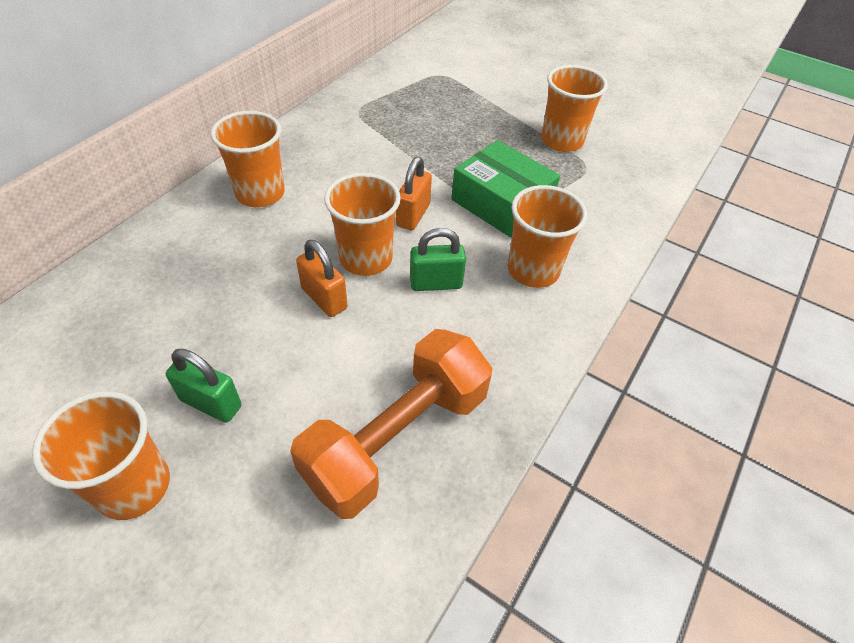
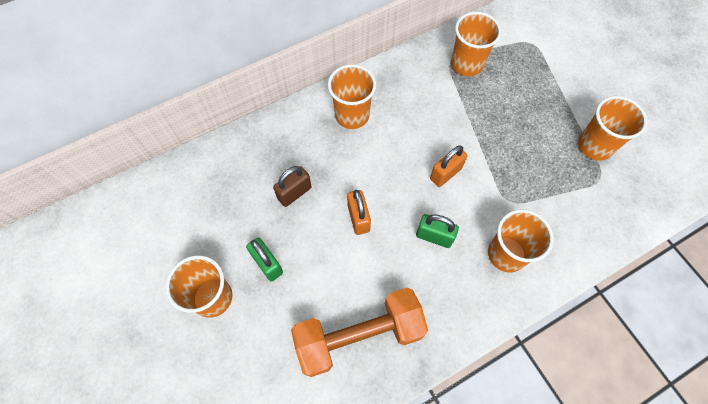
camera: 30 degrees right, 15 degrees up
(216, 301) = (294, 193): none -> brown padlock
(366, 258) = (397, 197): orange cup -> orange cup (466, 64)
(501, 203) = (514, 187): green box -> none

